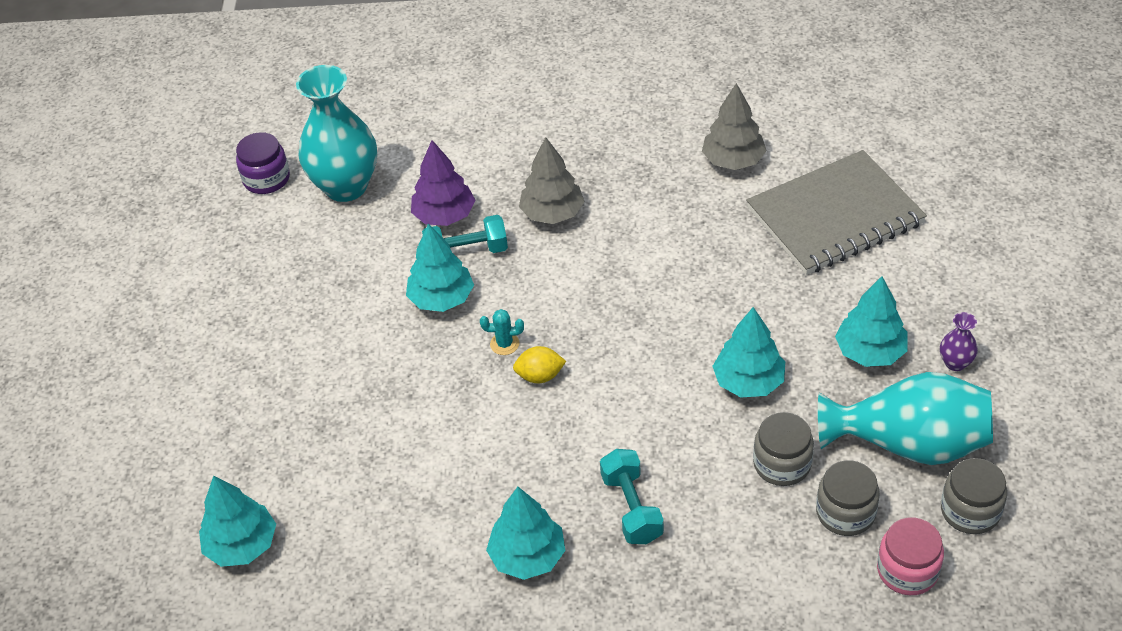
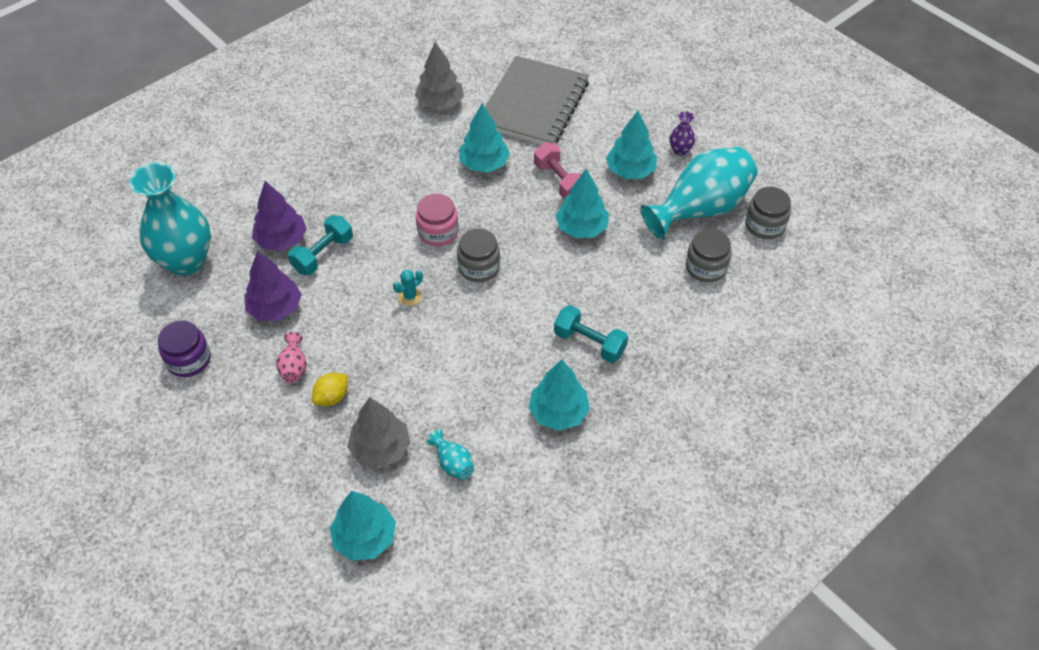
camera: 45 degrees left, 5 degrees up
(266, 179) = (115, 290): purple jar -> purple jar (189, 360)
(338, 344) = (294, 367): none -> pink vase
(376, 278) = (275, 308): none -> purple tree
(381, 533) = (453, 463): none -> turquoise vase
(441, 299) = (337, 294): turquoise tree -> turquoise tree (484, 164)
(540, 376) = (453, 302): yellow lemon -> yellow lemon (332, 397)
(552, 213) = (356, 197): grey tree -> grey tree (380, 449)
(776, 316) = (559, 181): none -> pink dumbbell
(782, 464) = (646, 263): grey jar -> grey jar (479, 267)
(907, 570) = (766, 277): pink jar -> pink jar (438, 232)

